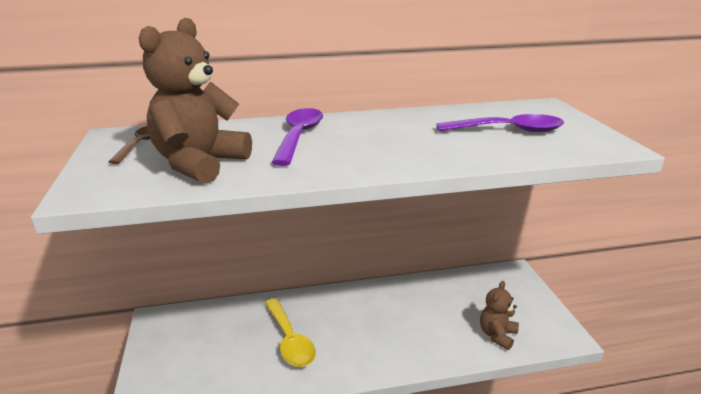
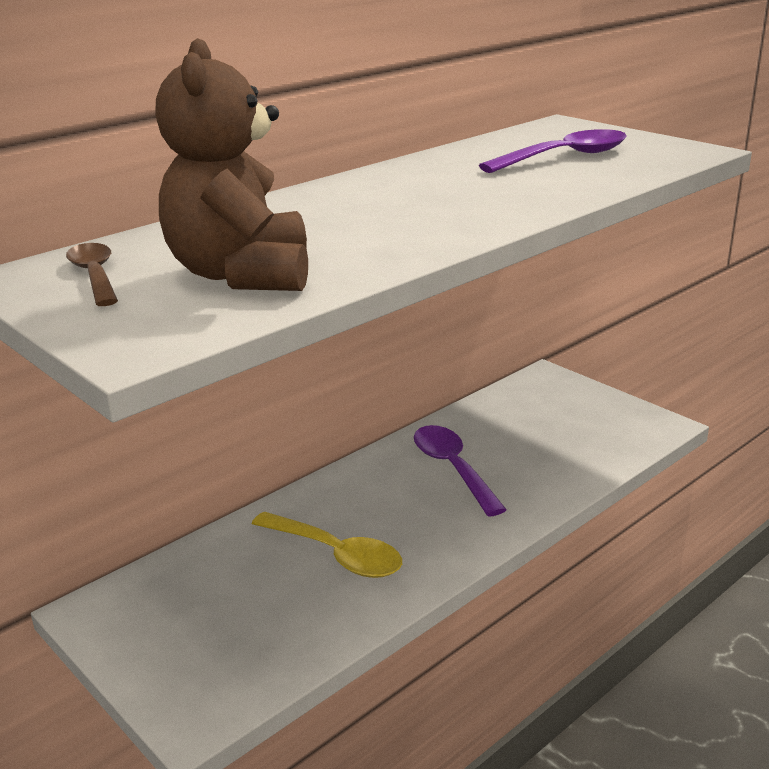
camera: 30 degrees left, 0 degrees up
(299, 136) = (320, 215): purple spoon -> purple spoon (452, 468)
(497, 335) = (588, 451): brown teddy bear -> none

